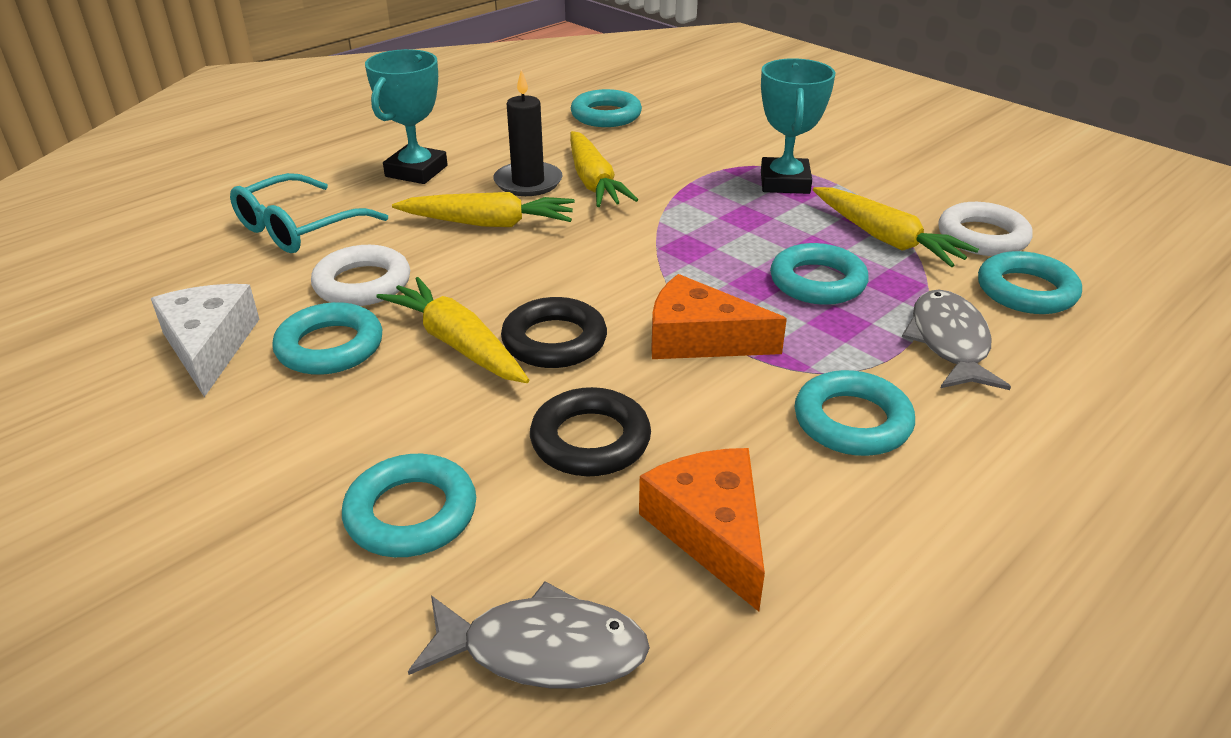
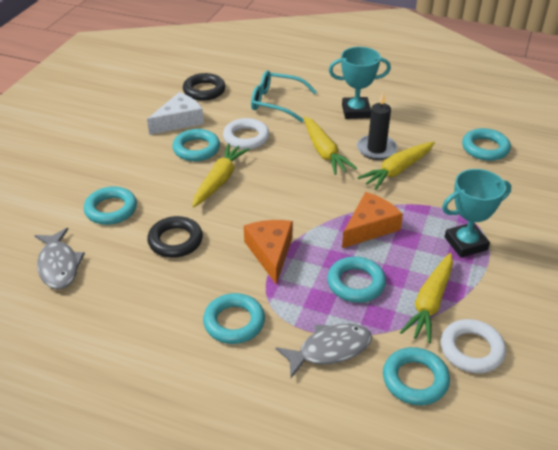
camera: 65 degrees right, 5 degrees up
(554, 341) = (239, 207): black ring -> black ring (204, 90)
(710, 530) = (136, 292): orange cheese -> orange cheese (370, 227)

